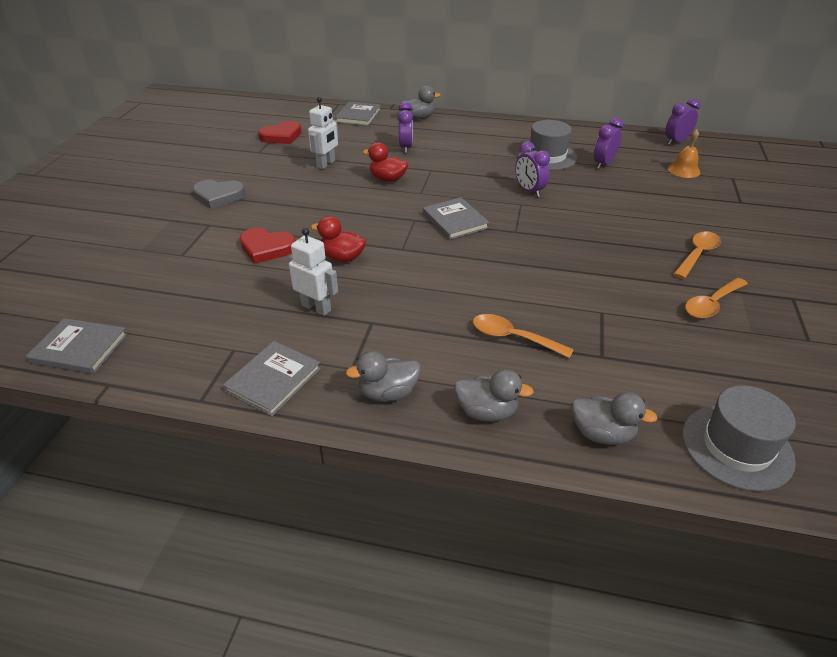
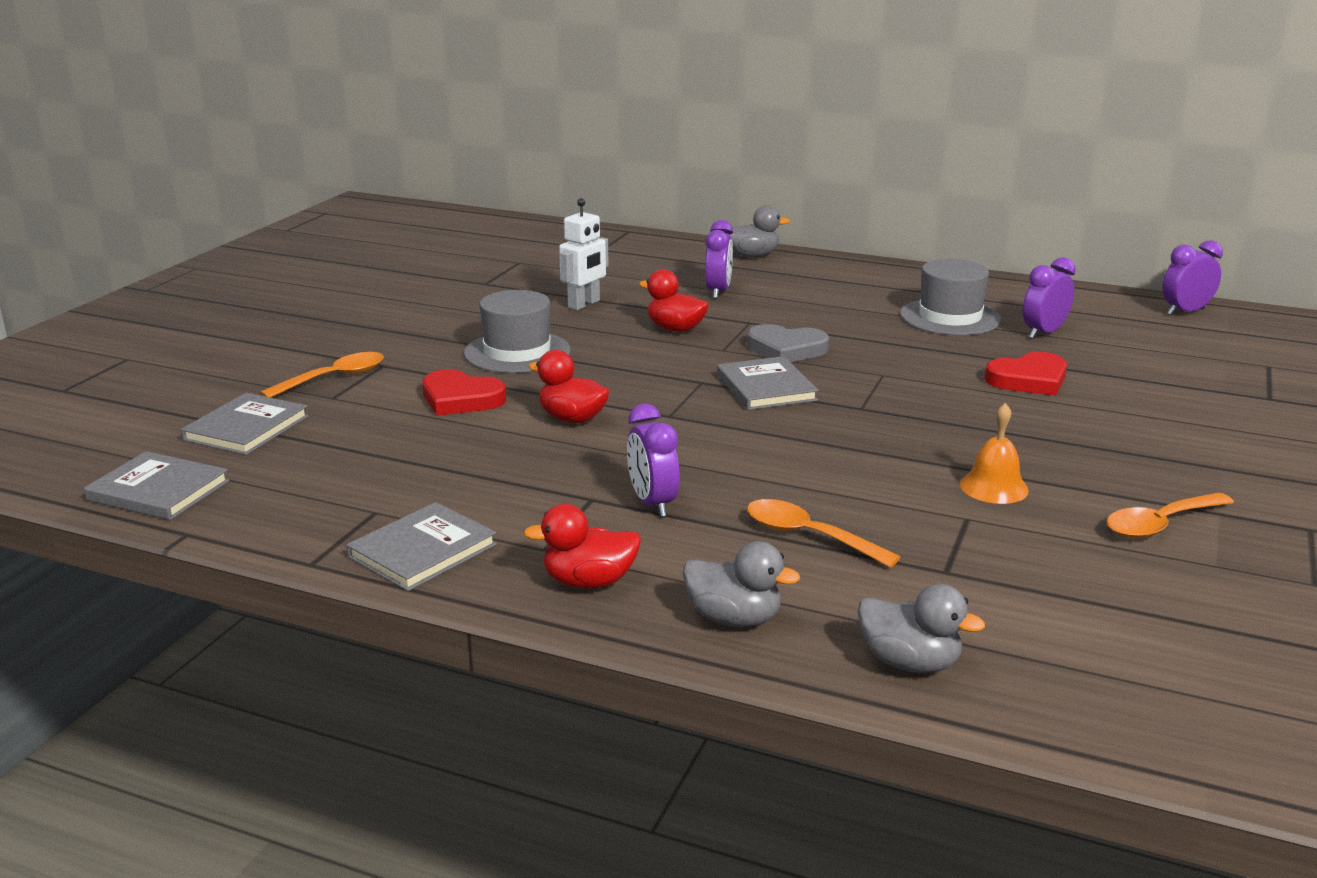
camera: 10 degrees right, 15 degrees down
(218, 196) = (407, 332): grey heart -> grey heart (786, 349)
(281, 136) = (526, 266): red heart -> red heart (1028, 379)
(316, 307) = (513, 474): white robot -> none
(358, 116) = (655, 248): grey book -> grey book (246, 428)
(388, 393) = (589, 582): grey duck -> red duck
(529, 191) = (902, 359): purple clock -> purple clock (652, 503)
(684, 170) = (1183, 350): orange bell -> orange bell (994, 487)
(697, 255) = (1161, 460): orange spoon -> orange spoon (334, 378)
(737, 447) = (1129, 701): grey hat -> grey hat (517, 352)

